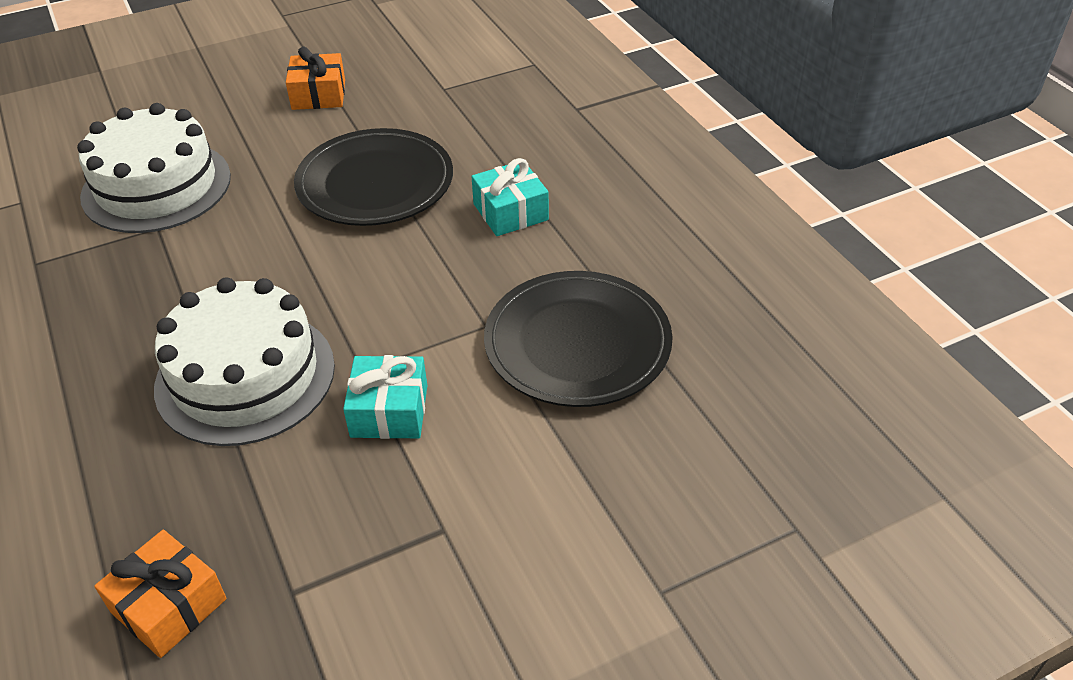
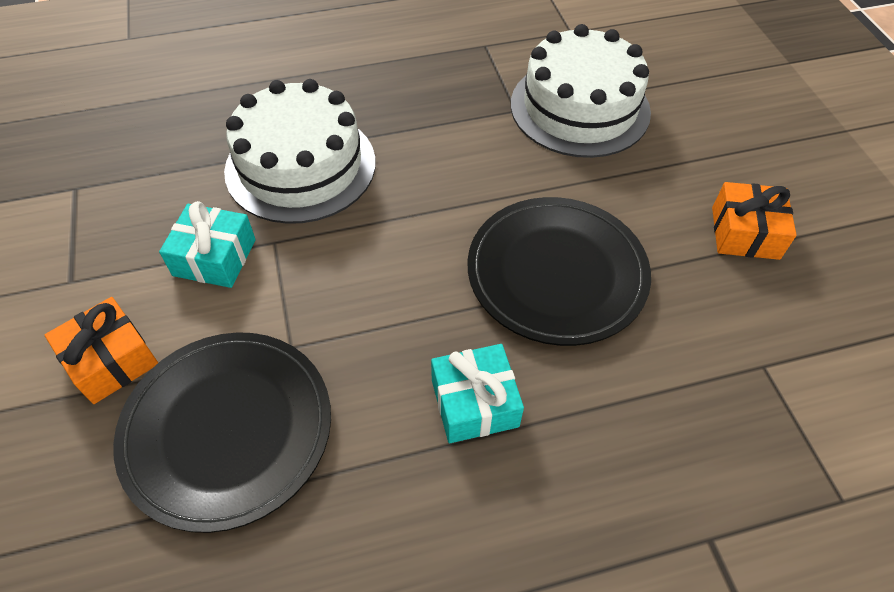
camera: 100 degrees right, 10 degrees up
(169, 605) = (106, 128): orange gift -> orange gift (111, 360)

